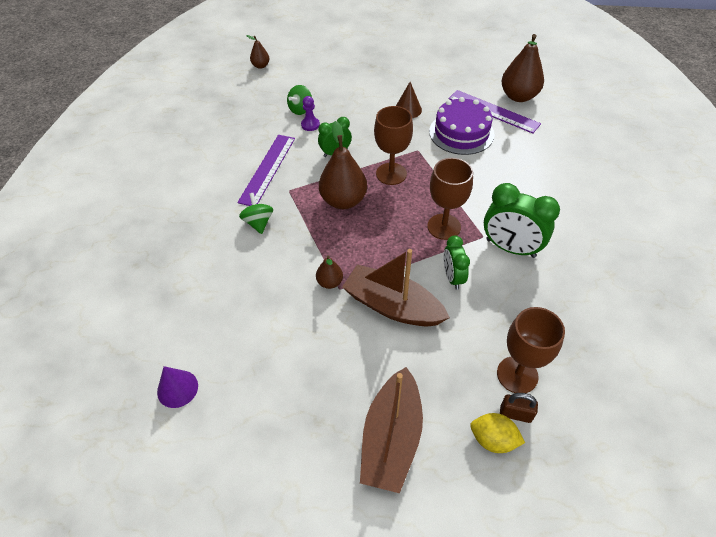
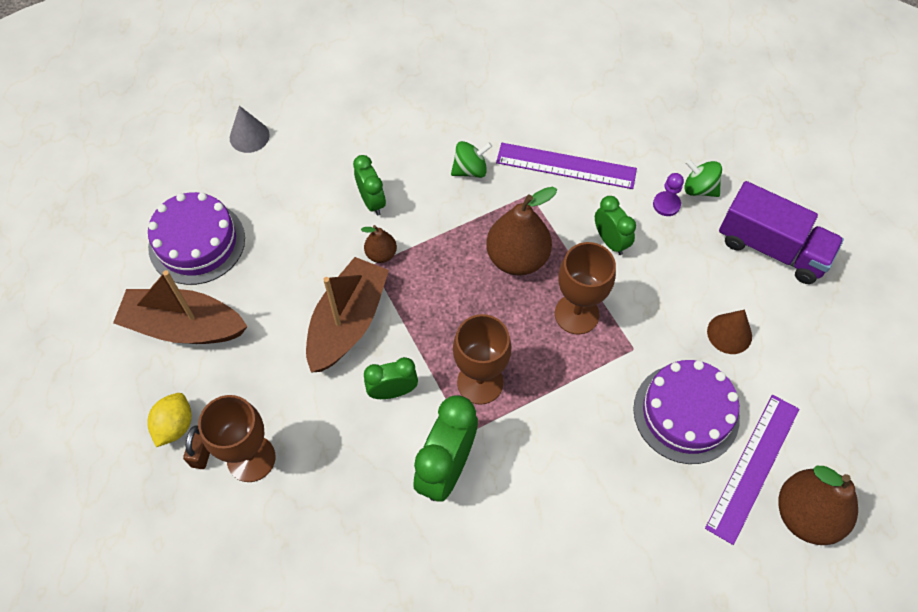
camera: 85 degrees right, 10 degrees up
(177, 388) = (249, 136): purple cone -> grey cone
(261, 66) = (794, 125): brown pear -> none
(276, 288) = (372, 202): none -> green clock
(297, 432) = (197, 242): none -> purple cake
(350, 86) = (772, 248): none -> purple truck

